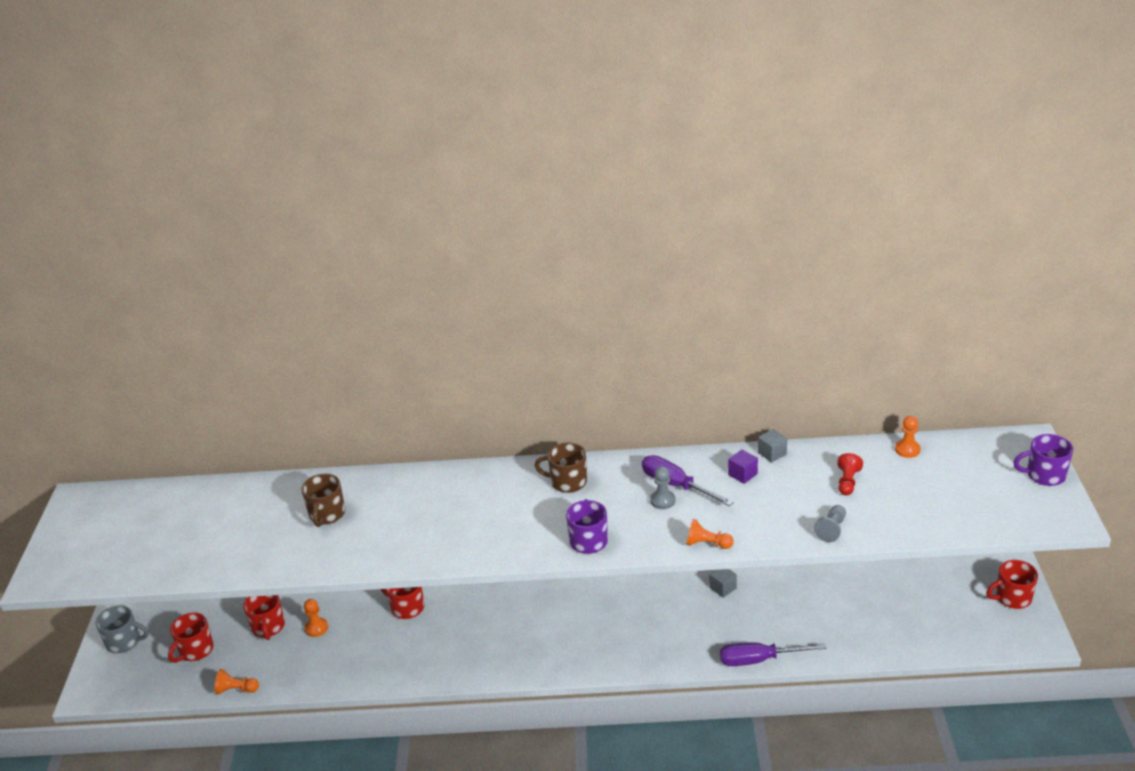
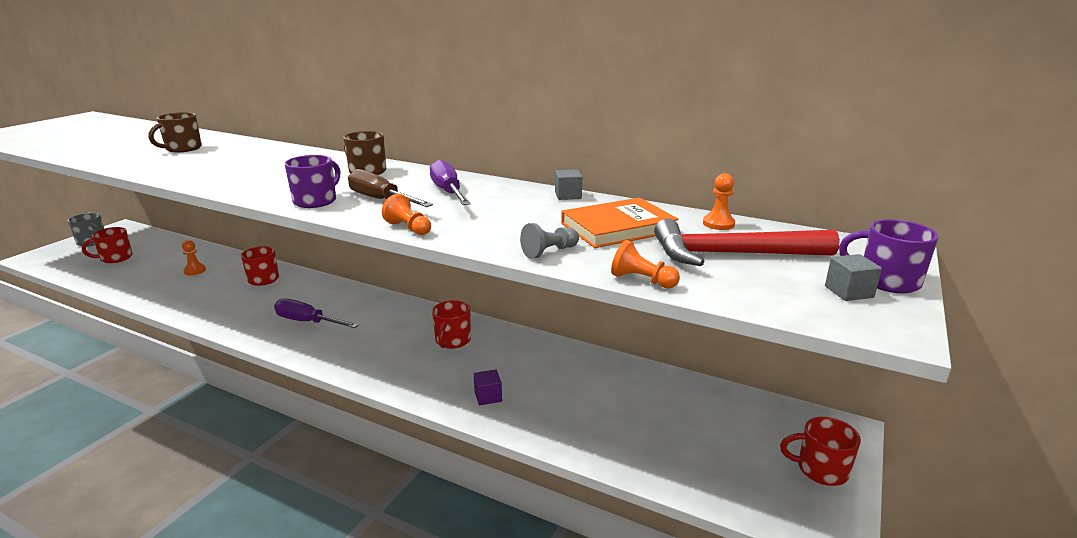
camera: 25 degrees right, 10 degrees down
(236, 689) = (97, 285): orange pawn -> orange pawn (642, 280)
(268, 627) = (171, 261): red mug -> red mug (452, 340)
(638, 518) = (381, 200): none -> brown screwdriver
(662, 500) = (420, 196): grey pawn -> none
(723, 588) = (507, 348): grey cube -> grey cube (849, 292)
(742, 474) = (519, 200): purple cube -> purple cube (488, 396)
(759, 660) = (472, 414): purple screwdriver -> purple screwdriver (308, 322)
(847, 482) = (618, 227): red pawn -> orange book
(943, 484) = (732, 254): none -> red hammer

